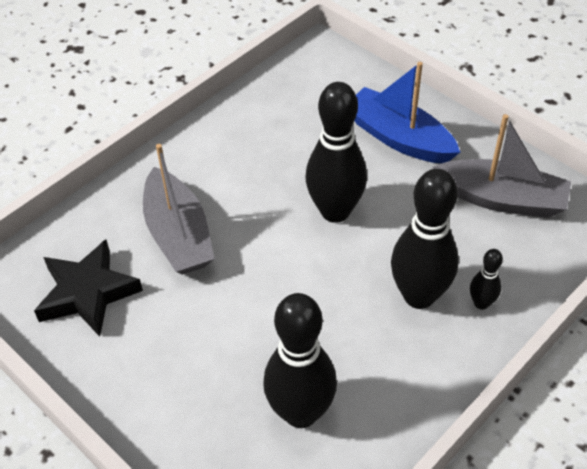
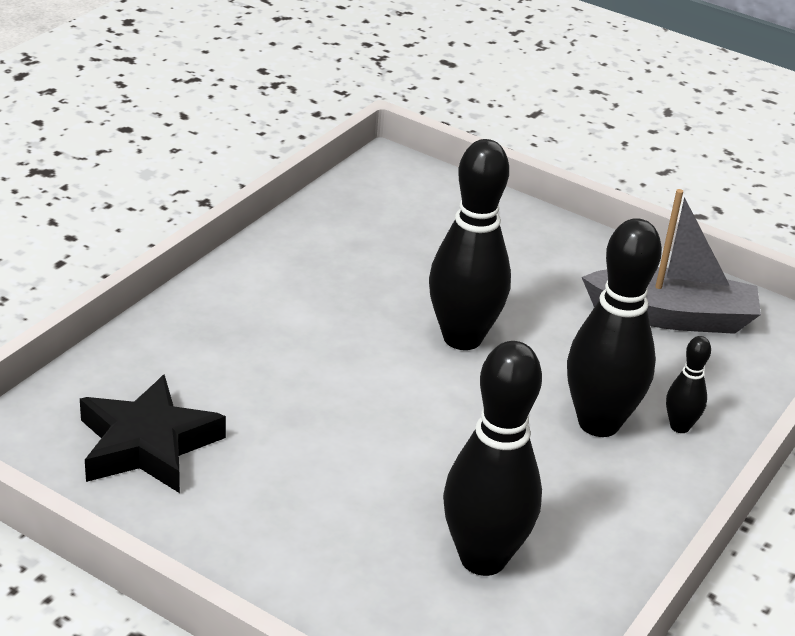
camera: 15 degrees left, 15 degrees down
(178, 234) = (257, 372): grey boat -> none
(399, 138) = (522, 257): blue boat -> none

